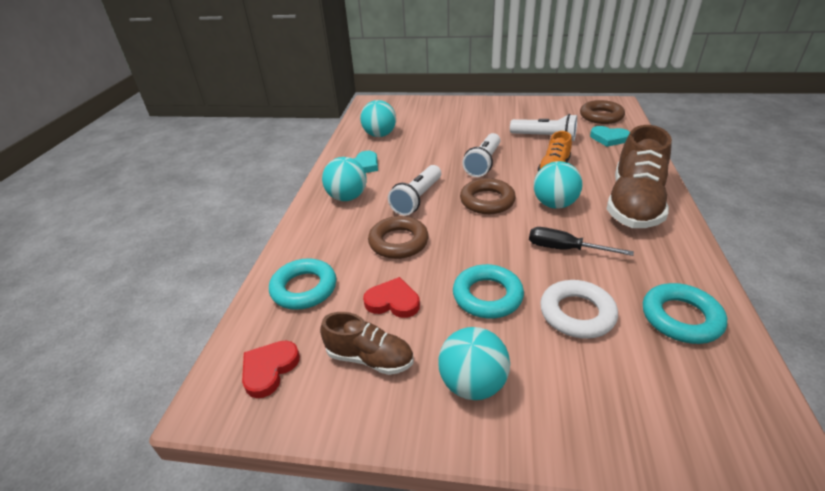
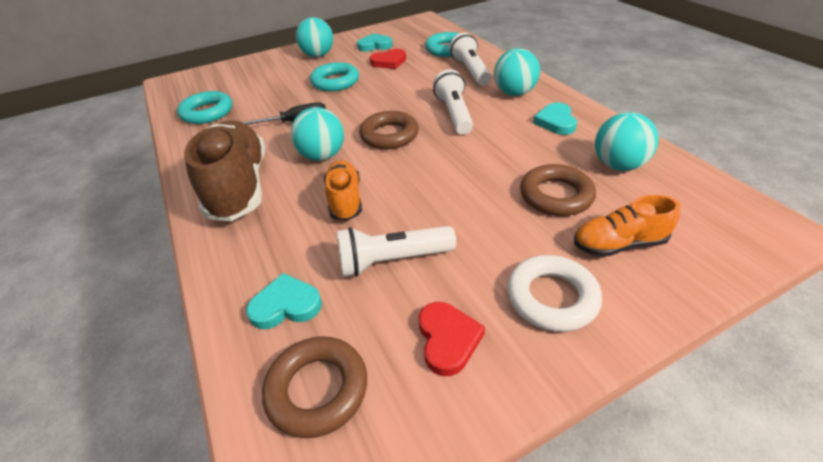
camera: 145 degrees right, 5 degrees up
(269, 369) = (415, 30): red heart -> red heart (448, 339)
(370, 358) = (375, 45): brown shoe -> turquoise heart
(398, 242) = (425, 84): brown ring -> brown ring (556, 195)
(437, 114) = (618, 244): none -> orange shoe
(483, 163) = (436, 175): white flashlight -> white flashlight (470, 71)
(577, 313) = (275, 93): white ring -> white ring (551, 297)

